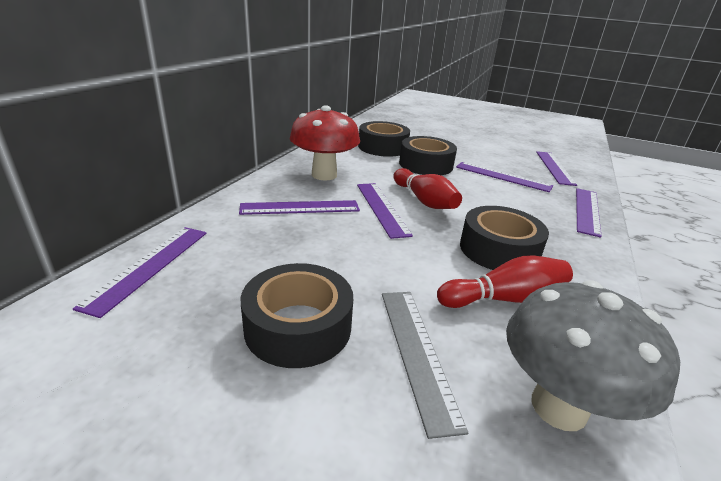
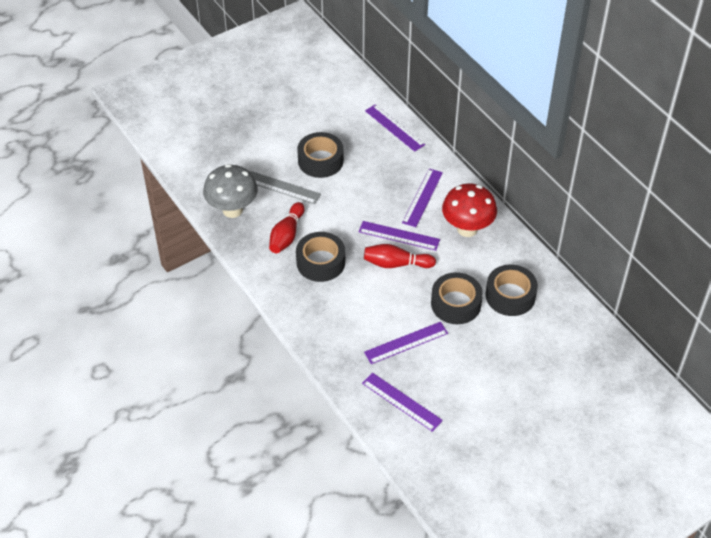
camera: 125 degrees right, 20 degrees up
(587, 211) = (326, 351): purple ruler -> none

